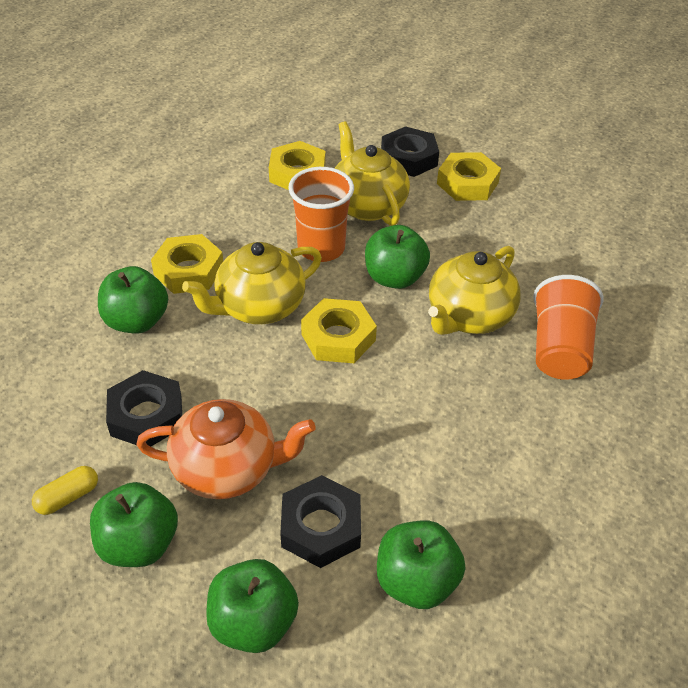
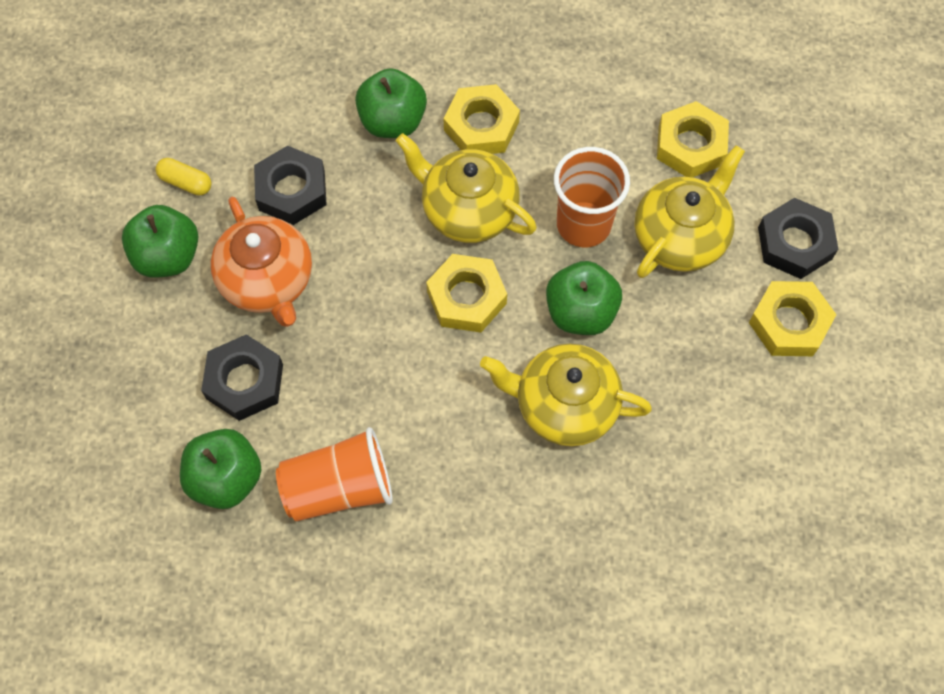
camera: 65 degrees right, 20 degrees up
(253, 623) = (137, 373): green apple -> none
(559, 348) = (567, 511): orange cup -> orange cup (339, 487)

